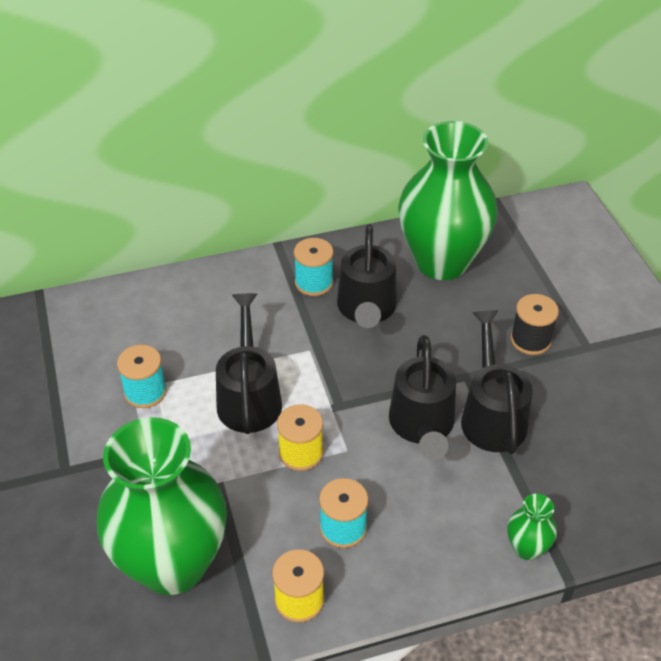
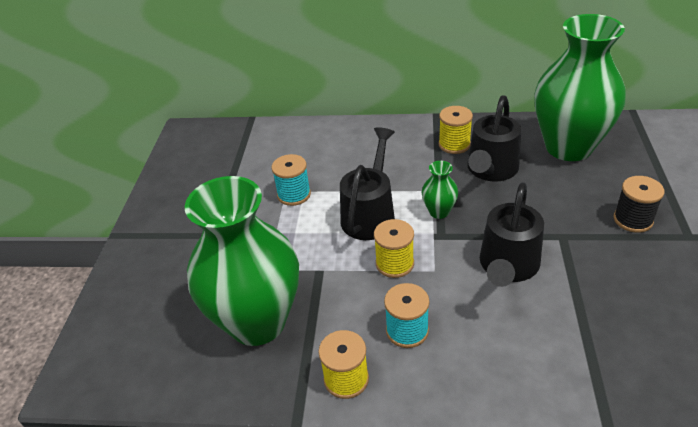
camera: 25 degrees right, 5 degrees down
(314, 282) = (454, 144): turquoise spool -> yellow spool
(492, 414) = (576, 271): black watering can -> none
(526, 548) = (574, 394): green vase -> green vase (439, 212)

